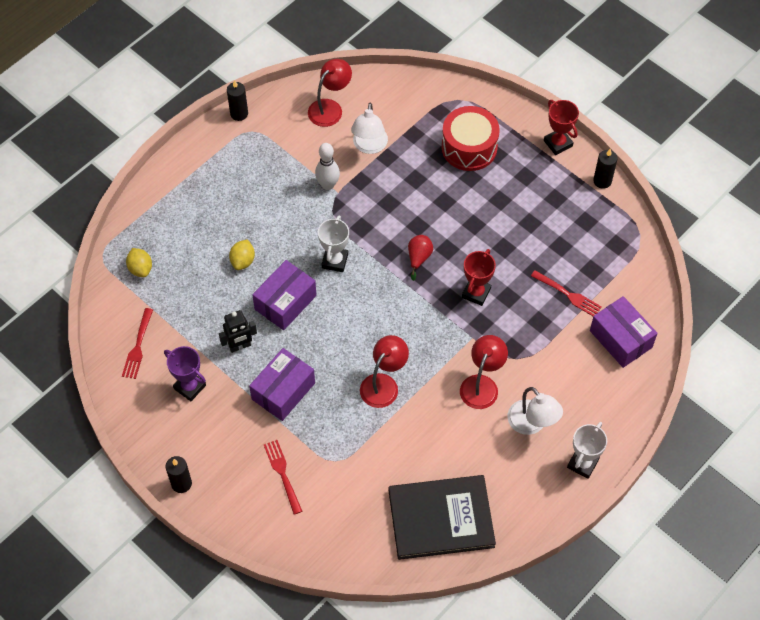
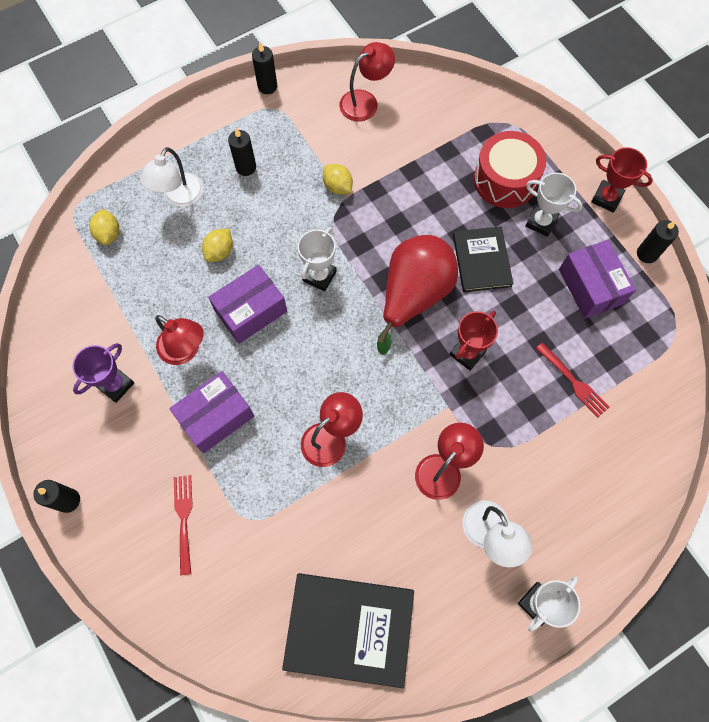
camera: 15 degrees right, 10 degrees up
(138, 346) = (76, 322): red fork -> none
(190, 387) = (115, 385): purple trophy -> purple trophy turned 75 degrees clockwise
(240, 346) = (185, 350): black robot -> red lamp
(242, 186) = (246, 167): none -> black candle
(328, 185) = (338, 186): white bowling pin -> yellow lemon
(369, 146) = (395, 153): white lamp -> white lamp (179, 197)
(419, 258) = (414, 295): red pear -> red pear, size x2.30
(467, 217) = (481, 260): none -> black book
(508, 175) = (541, 222): none -> white trophy
(558, 143) = (606, 198): red trophy -> red trophy turned 45 degrees counterclockwise
(620, 339) = (622, 453): purple box -> purple box (590, 286)

